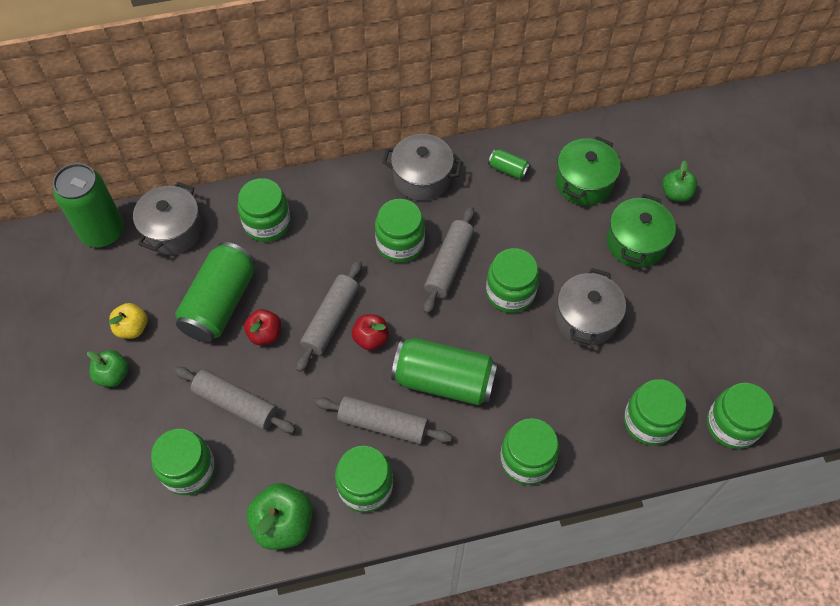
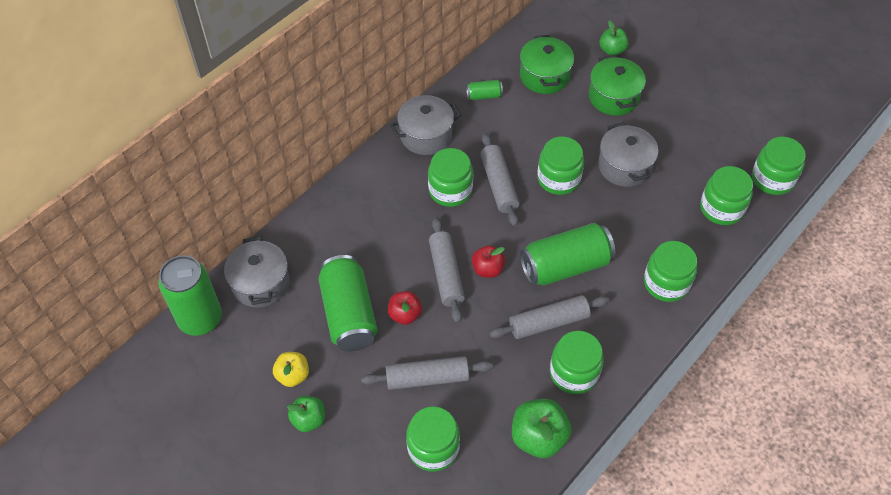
camera: 35 degrees left, 5 degrees down
(267, 223) = (334, 234): green jar -> none

